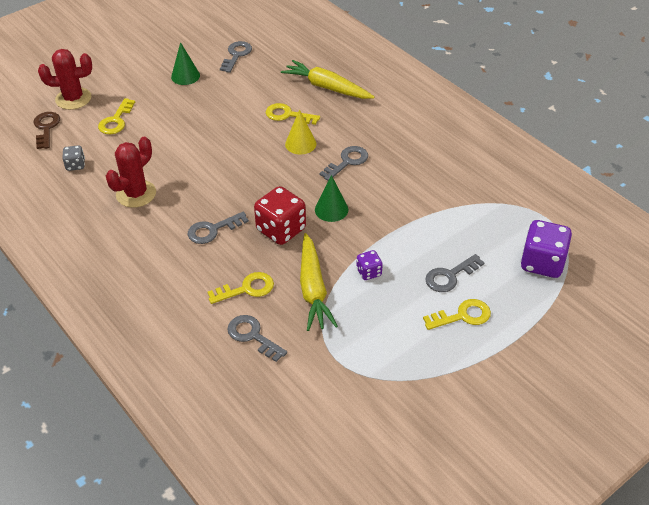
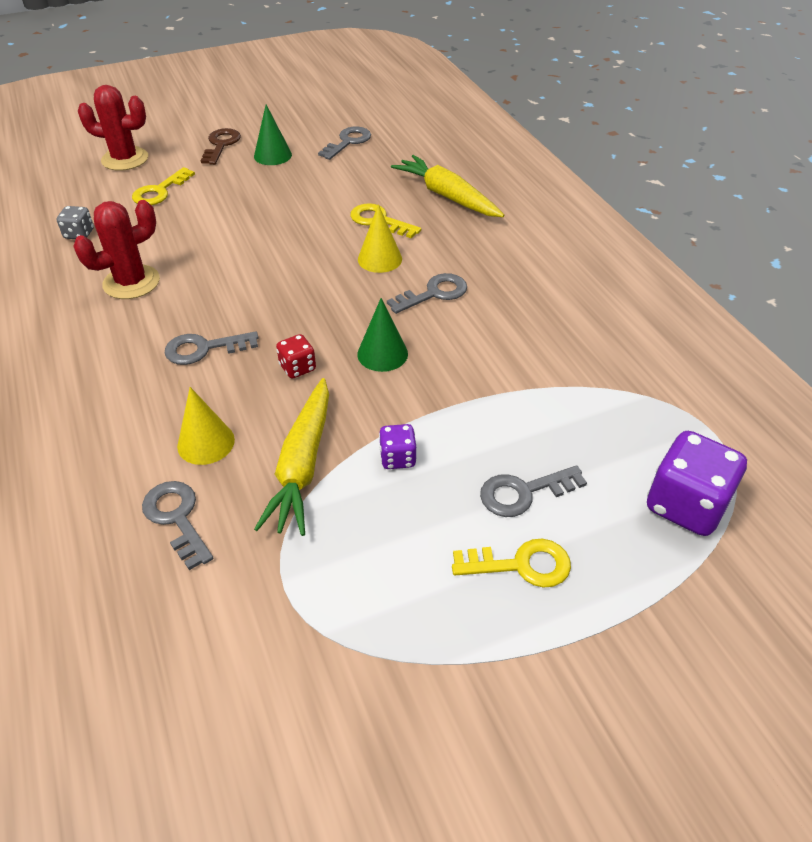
camera: 15 degrees right, 0 degrees up
(46, 128) = (73, 186): brown key -> brown key (221, 145)
(246, 289) = (206, 443): yellow key -> yellow cone
(281, 230) = (297, 368): red dice -> red dice, size x0.51

